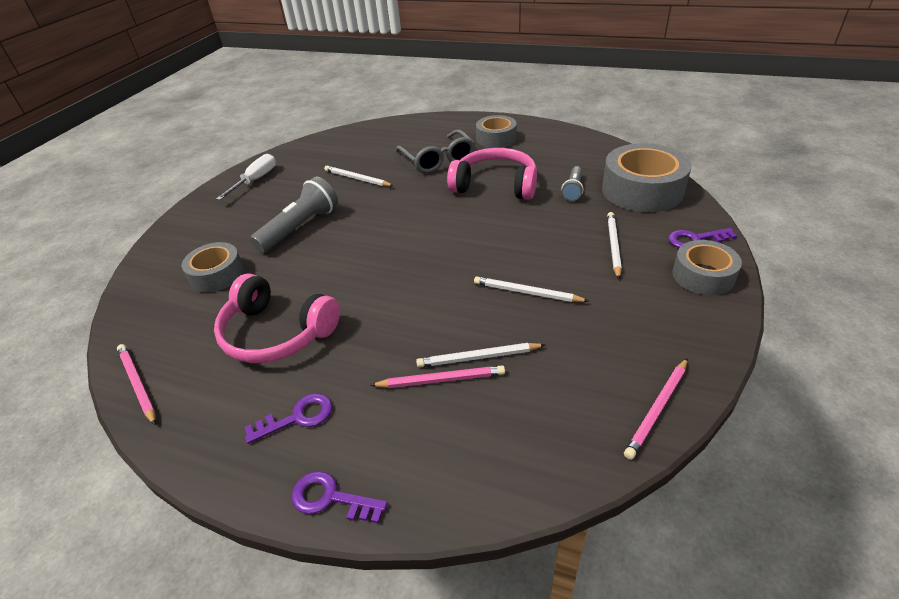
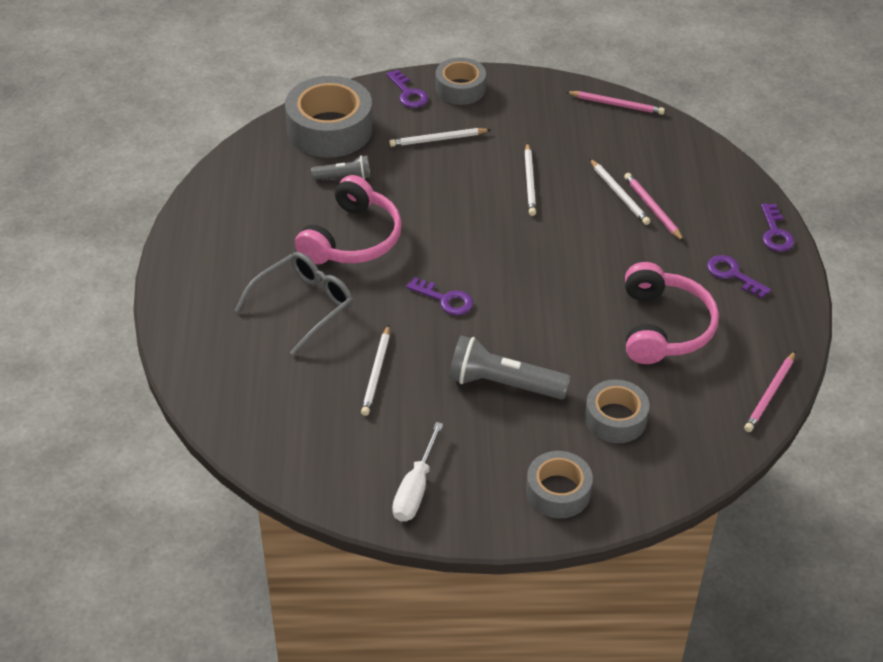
camera: 115 degrees left, 5 degrees up
(255, 180) = (415, 489): white screwdriver -> white screwdriver turned 75 degrees counterclockwise
(403, 216) = (445, 299): none -> purple key
(495, 185) = (352, 239): pink headphones -> pink headphones turned 150 degrees counterclockwise
(496, 138) = (230, 263): grey tape -> grey tape (558, 492)

